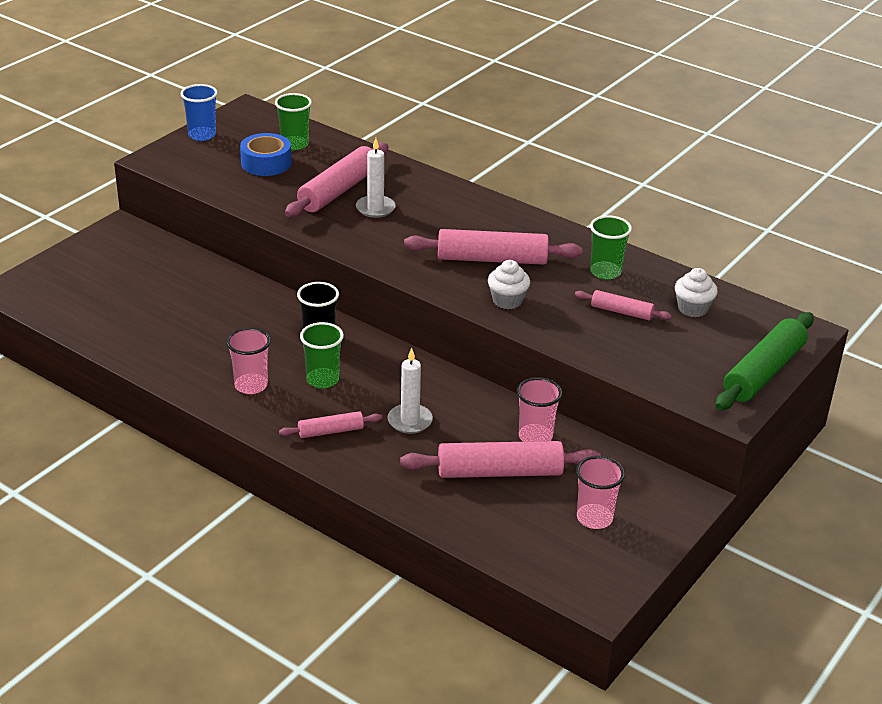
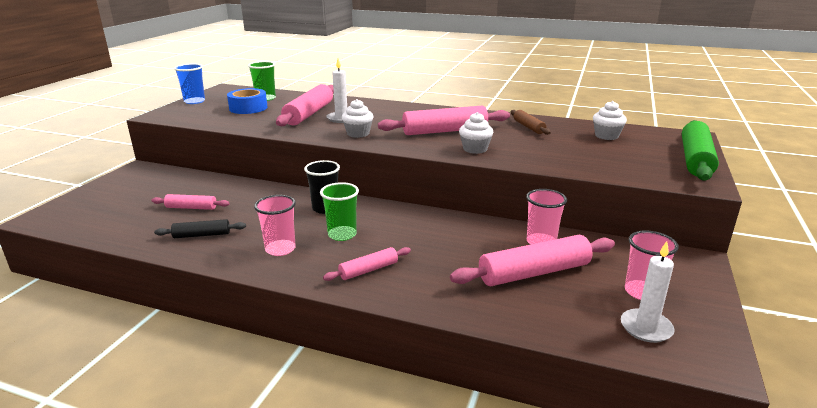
camera: 15 degrees left, 10 degrees down
(175, 349) = (202, 235): none -> black rolling pin
(382, 244) = (358, 133): none -> white cupcake
(410, 421) = (432, 250): white candle -> white candle (646, 328)
(605, 272) = (529, 127): green cup -> brown rolling pin
(621, 312) = (561, 144): pink rolling pin -> pink rolling pin (191, 207)

